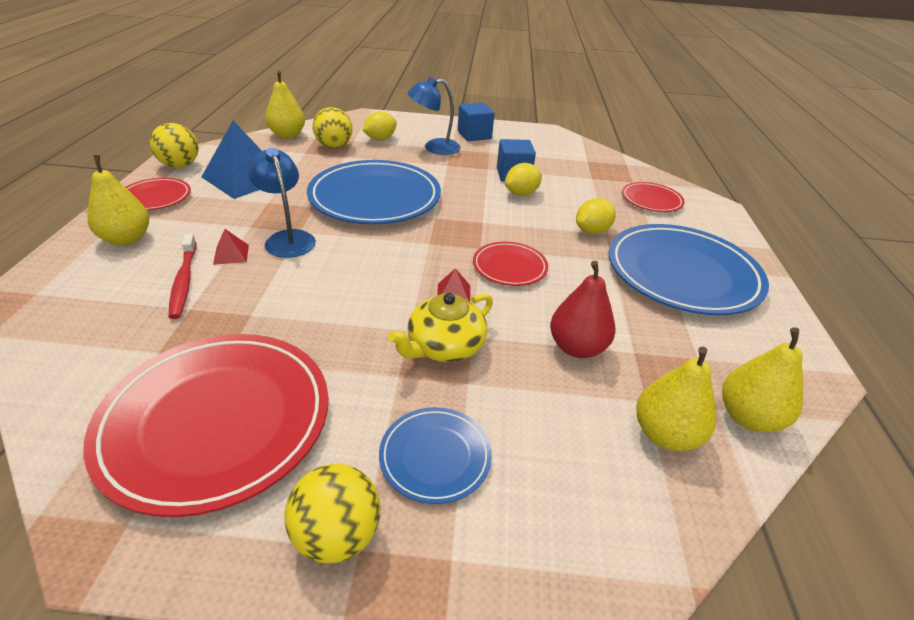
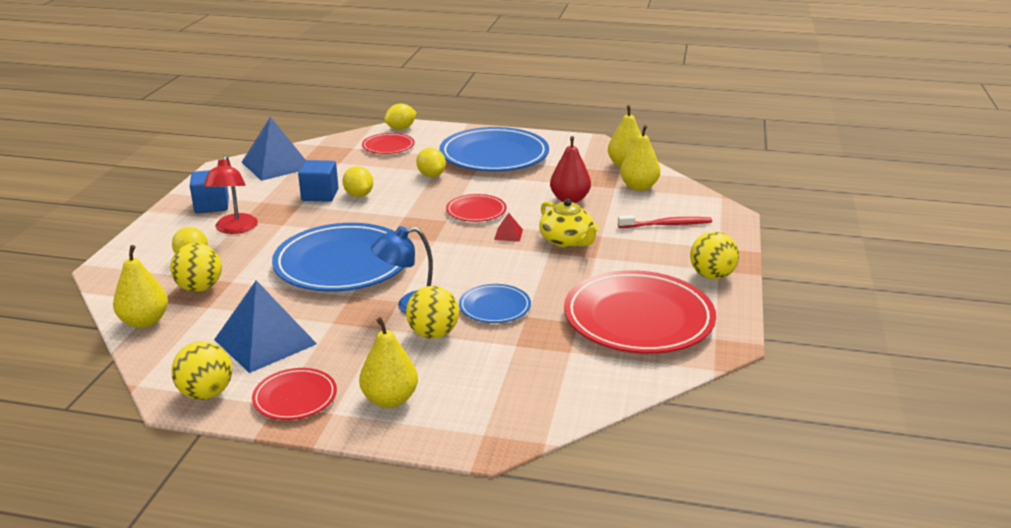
camera: 80 degrees left, 10 degrees down
(184, 281) = (474, 353): red toothbrush -> red toothbrush (666, 225)
(231, 254) = (433, 334): red pyramid -> yellow ball
(434, 147) = (235, 229): blue lamp -> red lamp
(435, 456) = (659, 248): blue plate -> blue plate (494, 307)
(567, 150) = (276, 165): none -> blue pyramid
(707, 204) = (401, 128): none -> yellow lemon

